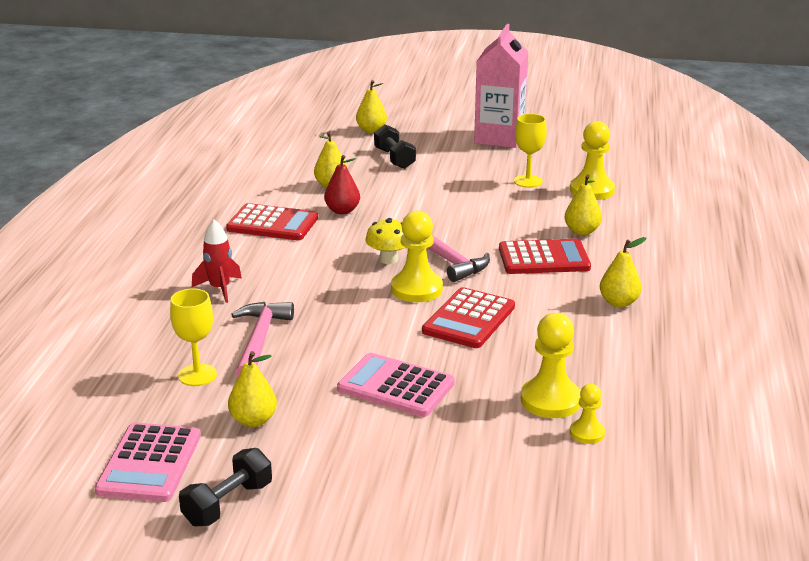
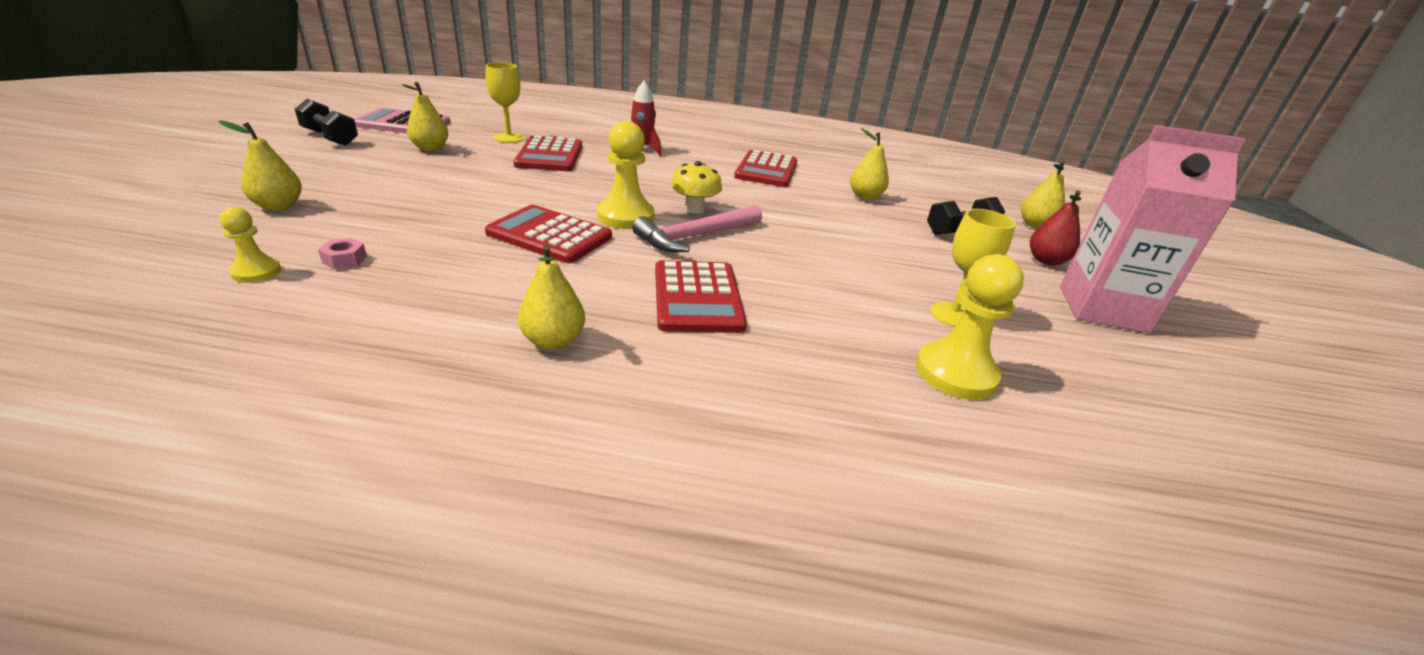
camera: 85 degrees right, 5 degrees up
(259, 341) = (550, 155): pink hammer -> red calculator
(342, 211) = (804, 197): red pear -> red pear (1046, 261)
(396, 386) = (439, 193): pink calculator -> none
(550, 400) = (344, 260): yellow pawn -> pink nut
(582, 231) = (790, 341): yellow pear -> yellow pear (279, 206)

